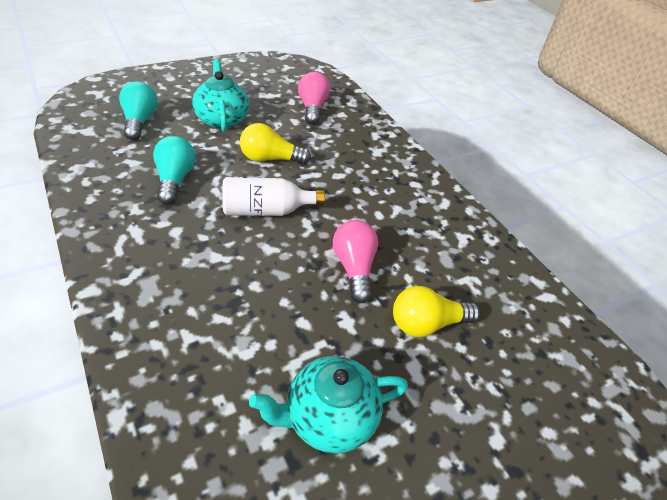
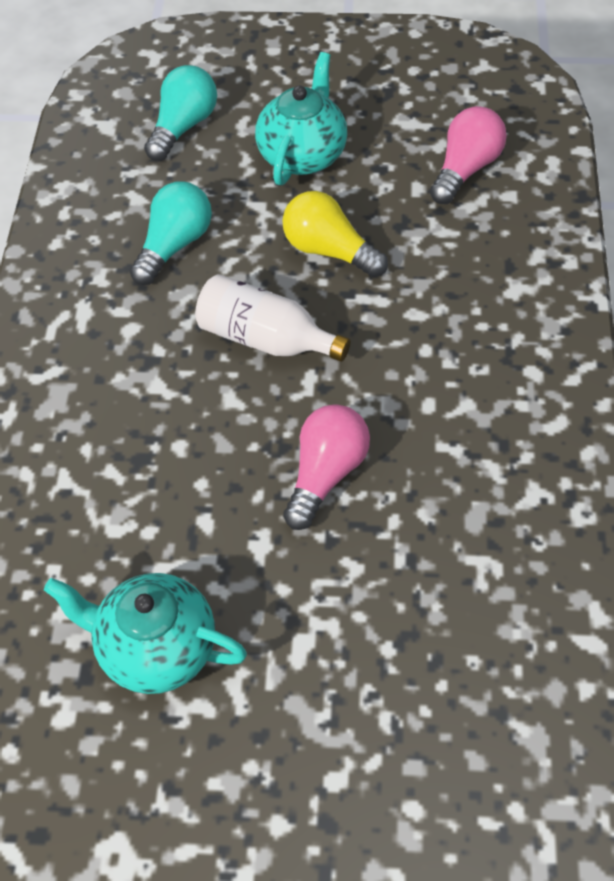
camera: 40 degrees right, 10 degrees up
(427, 324) = (366, 596): yellow light bulb -> none

